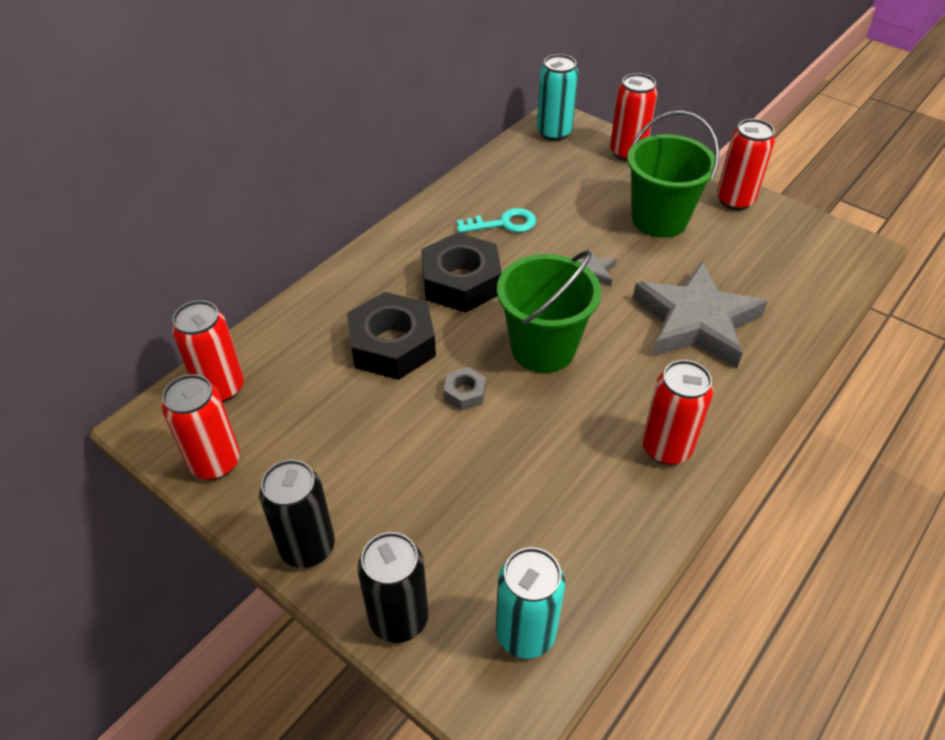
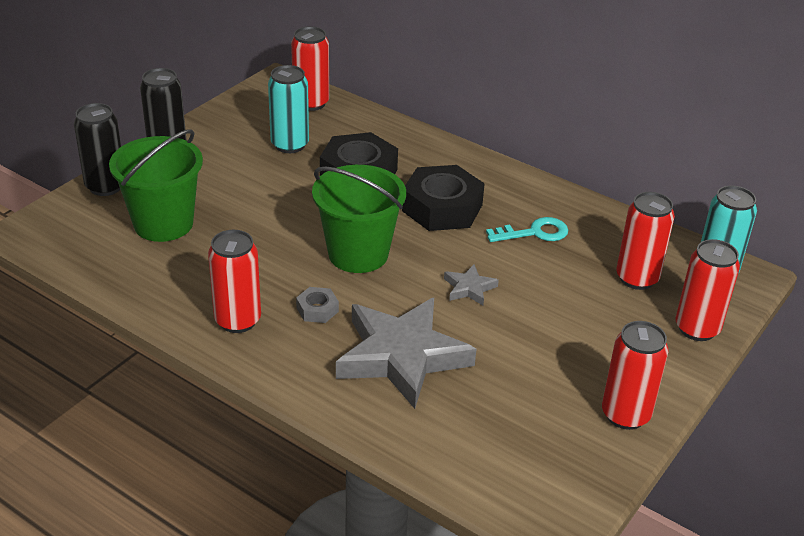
camera: 85 degrees right, 10 degrees down
(215, 462) = (242, 108): red can -> red can (637, 278)
(465, 393) = (305, 211): grey nut -> grey nut (317, 309)
(503, 224) = (534, 233): turquoise key -> turquoise key turned 90 degrees counterclockwise
(525, 633) = (81, 239): turquoise can -> turquoise can (290, 145)
(659, 219) = (569, 344): green bucket -> green bucket (163, 223)

